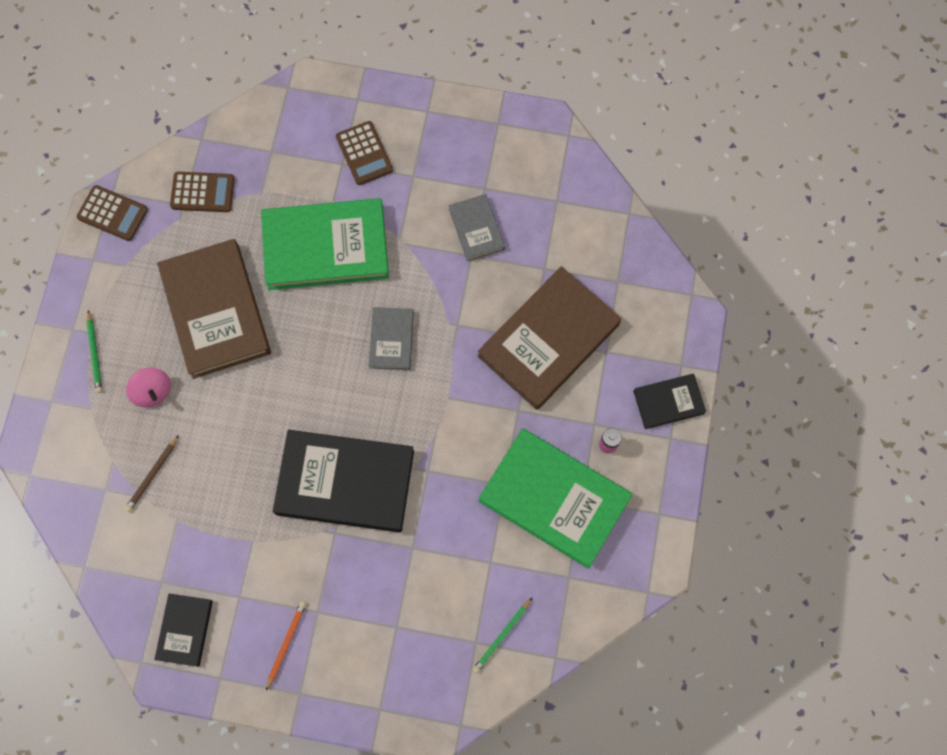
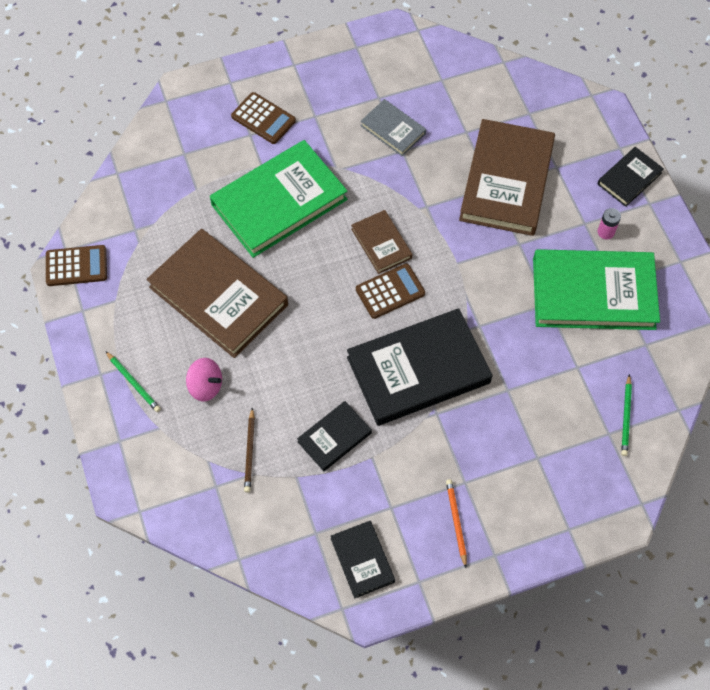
camera: 30 degrees left, 10 degrees down
(203, 192) = (145, 212): brown calculator -> brown calculator (390, 291)
(232, 503) = (334, 437): none -> black book
(391, 339) = (381, 243): grey book -> brown book

